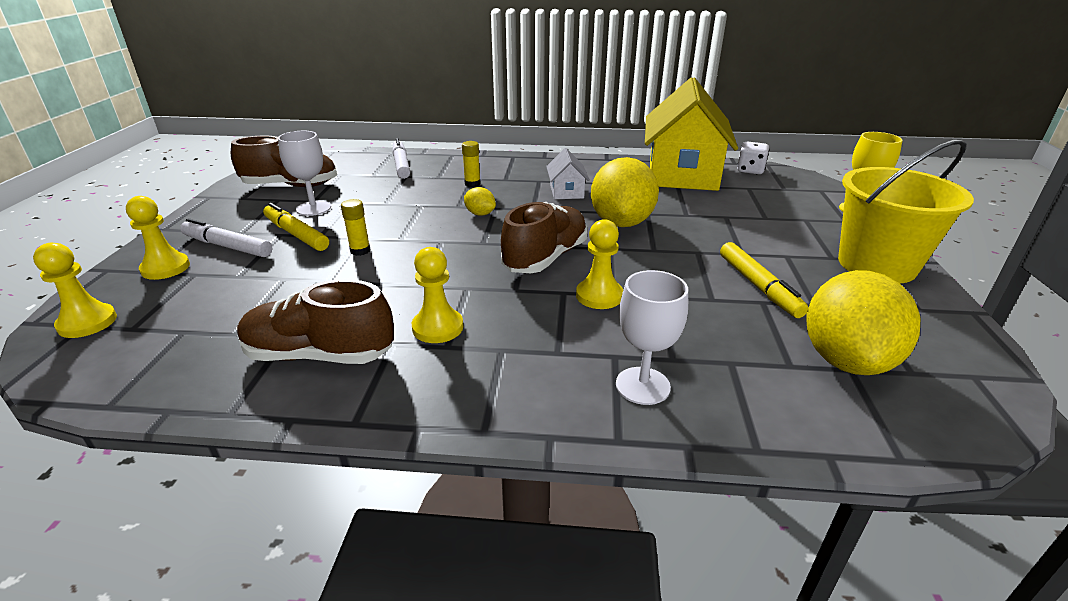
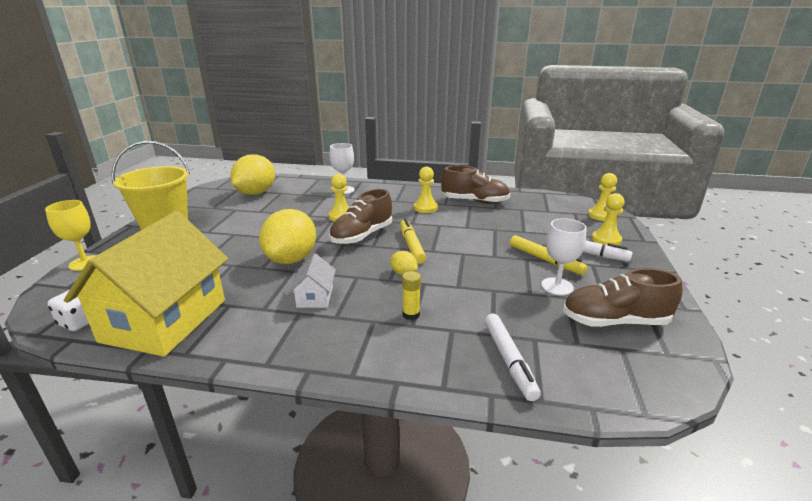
camera: 175 degrees left, 5 degrees down
(360, 251) = (487, 246): yellow glue stick -> none
(758, 286) = (251, 217): yellow marker -> yellow marker (411, 246)

